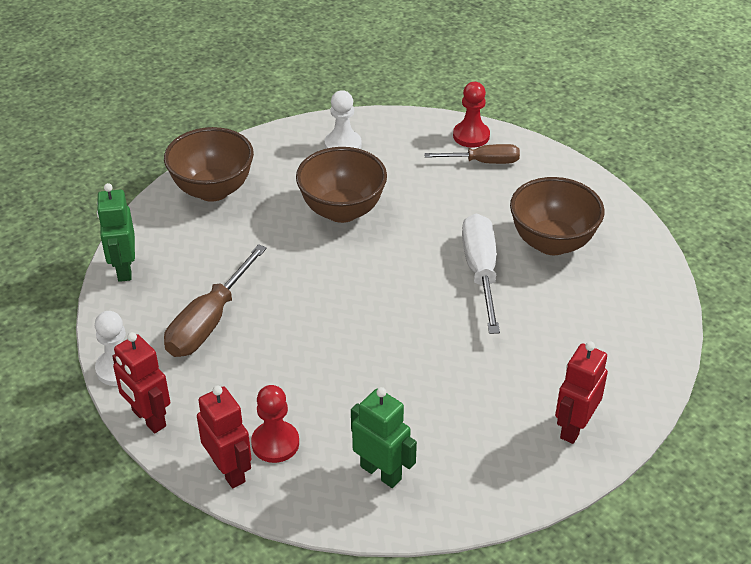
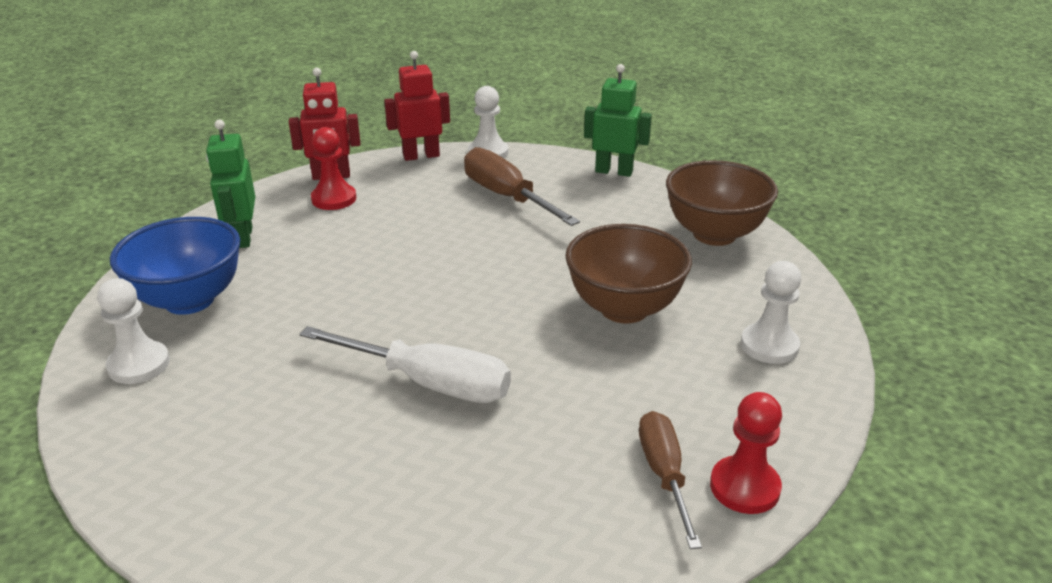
camera: 115 degrees right, 10 degrees down
(381, 472) = (242, 237): green robot -> green robot turned 105 degrees clockwise
(483, 162) = (664, 474): brown screwdriver -> brown screwdriver turned 150 degrees clockwise
(489, 448) = (189, 300): none -> blue bowl
(552, 243) = (427, 475): brown bowl -> none
(574, 427) = (139, 365): red robot -> white pawn

